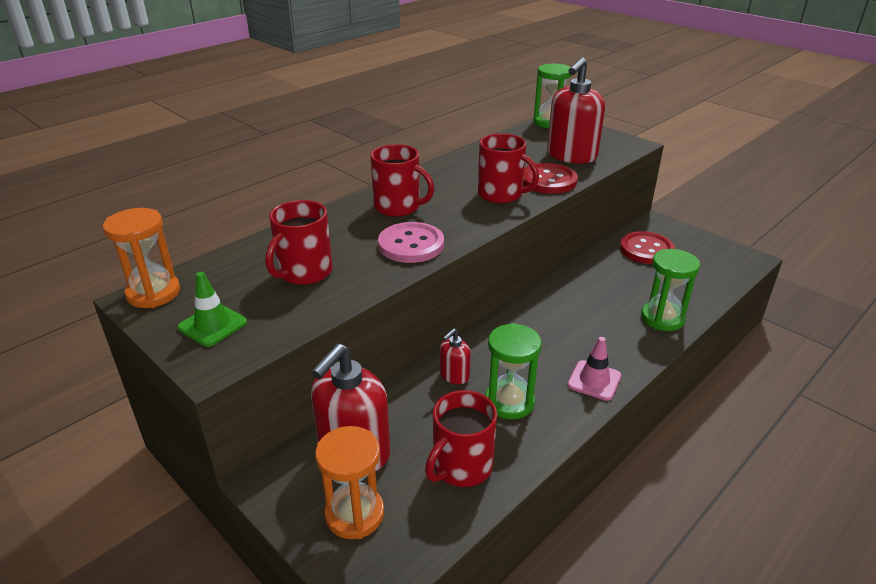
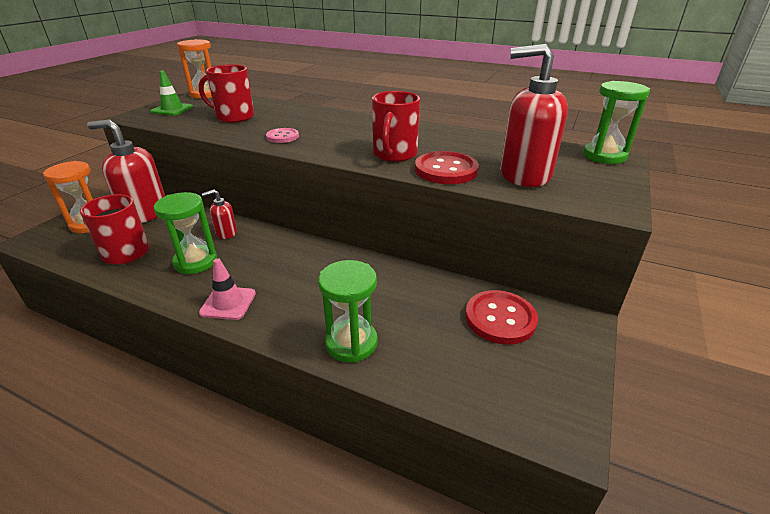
camera: 70 degrees right, 0 degrees up
(398, 207) = (341, 125): red mug -> none
(411, 245) = (282, 137): pink button -> pink button, size x0.60
(454, 375) = (226, 233): red soap dispenser -> red soap dispenser turned 45 degrees counterclockwise

